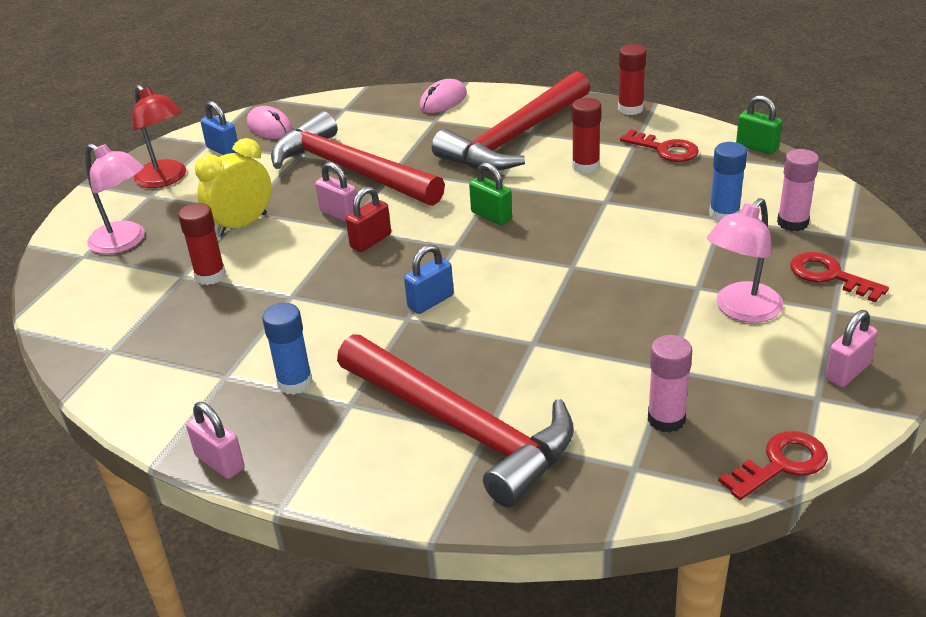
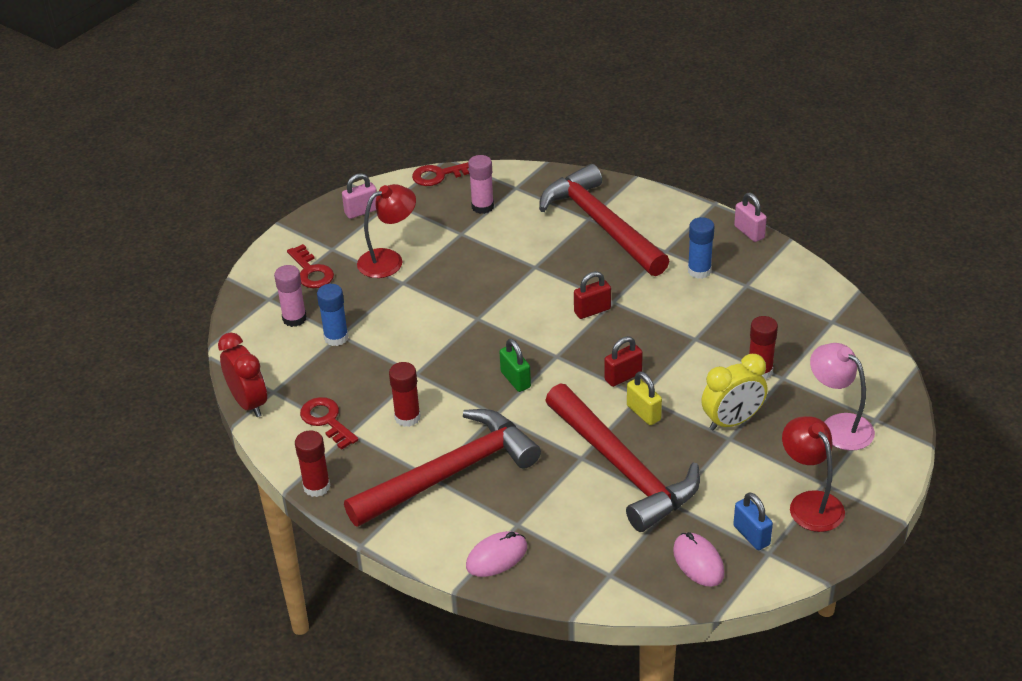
camera: 165 degrees left, 5 degrees up
(339, 214) = (643, 413): pink padlock -> yellow padlock
(430, 301) = (592, 311): blue padlock -> red padlock
(741, 310) = (389, 260): pink lamp -> red lamp
(757, 147) = (249, 403): green padlock -> red clock

